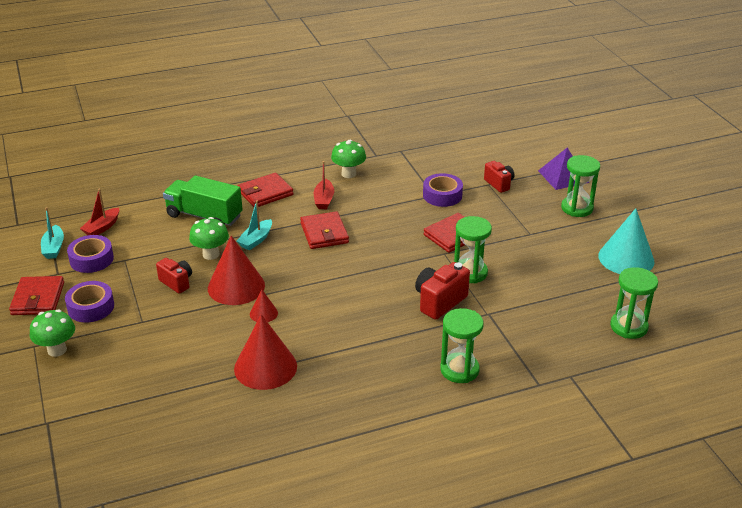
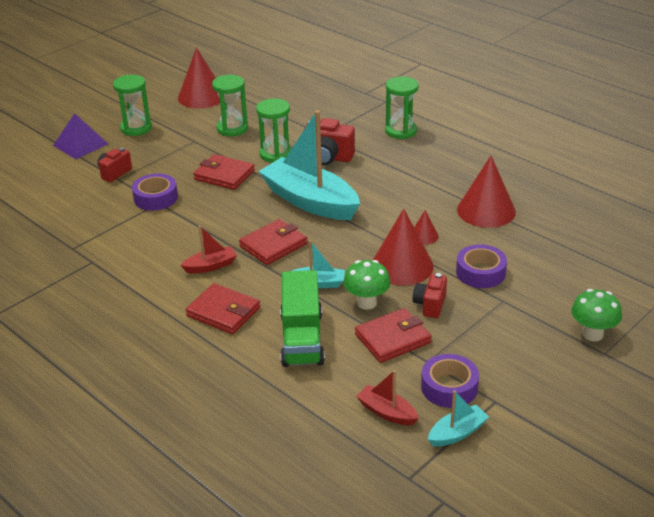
camera: 115 degrees left, 0 degrees up
(38, 299) = (545, 391): red wallet -> red wallet (392, 338)
(91, 307) = (519, 344): purple tape -> purple tape (480, 272)
(102, 228) = (387, 412): red boat -> red boat turned 150 degrees counterclockwise
(348, 174) = (145, 267): green mushroom -> none
(372, 269) = (310, 201): none -> turquoise boat
(626, 258) = (201, 96): turquoise cone -> red cone
(628, 327) = (291, 83): green hourglass -> green hourglass (232, 128)

